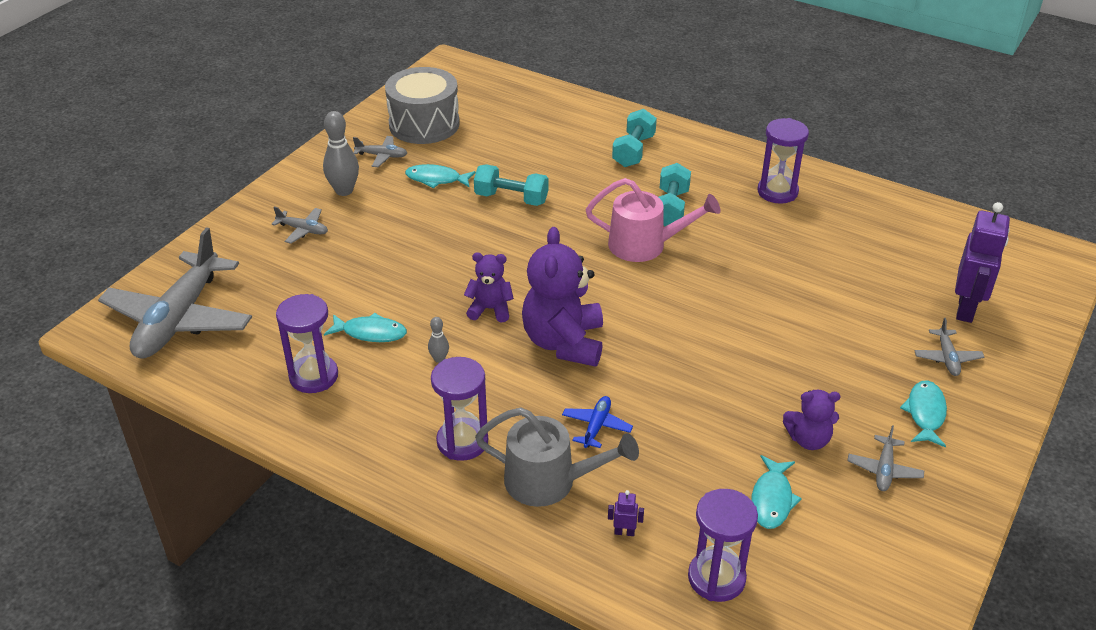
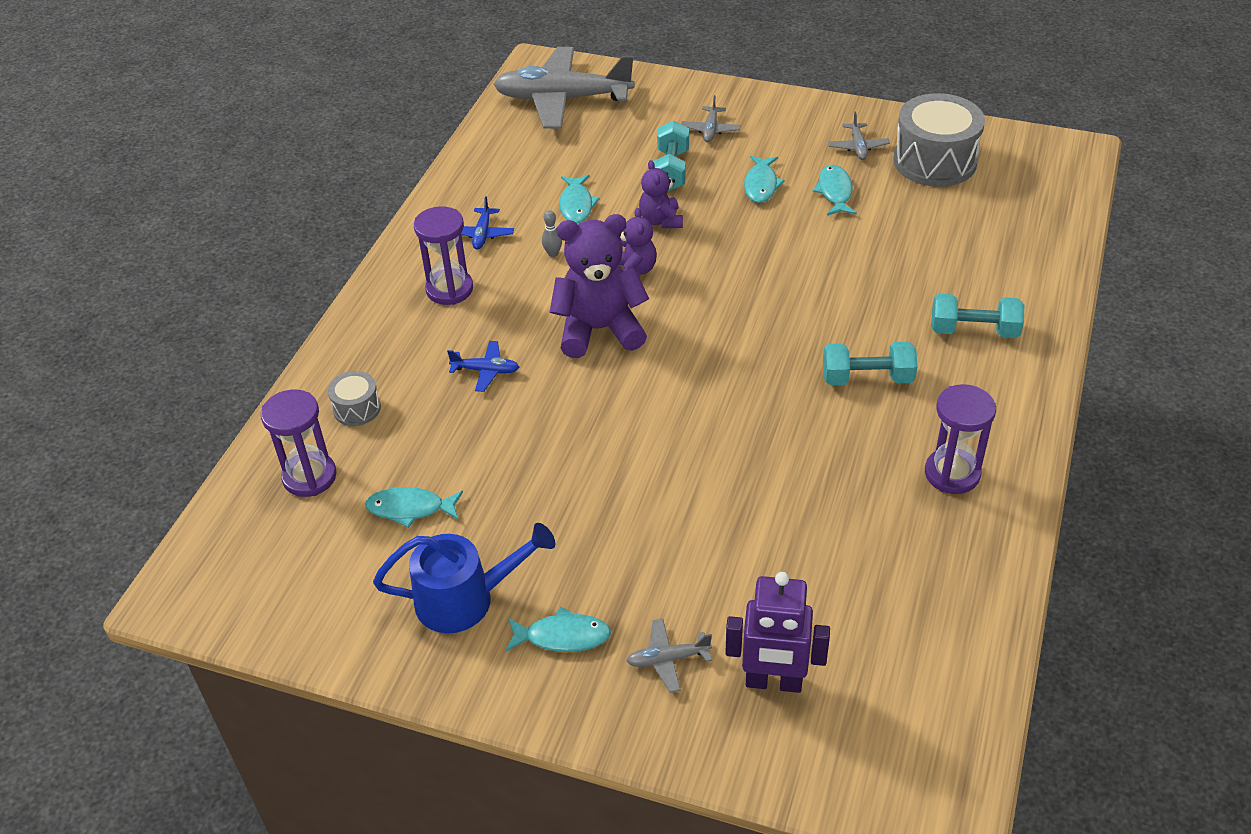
camera: 80 degrees right, 5 degrees up
(314, 376) = (511, 187): purple hourglass -> none
(344, 191) = (785, 138): grey bowling pin -> none
(383, 407) = (482, 234): none -> blue plane
(404, 216) = (761, 185): none -> turquoise fish
(511, 198) = (826, 250): turquoise dumbbell -> turquoise dumbbell (671, 170)
(550, 481) = (410, 352): grey watering can -> none
(624, 532) = (357, 408): purple robot -> grey drum
(645, 245) = (785, 366): pink watering can -> none
(808, 439) = (499, 532): purple teddy bear -> purple teddy bear (661, 220)
(884, 470) = (466, 599): grey plane -> blue watering can

